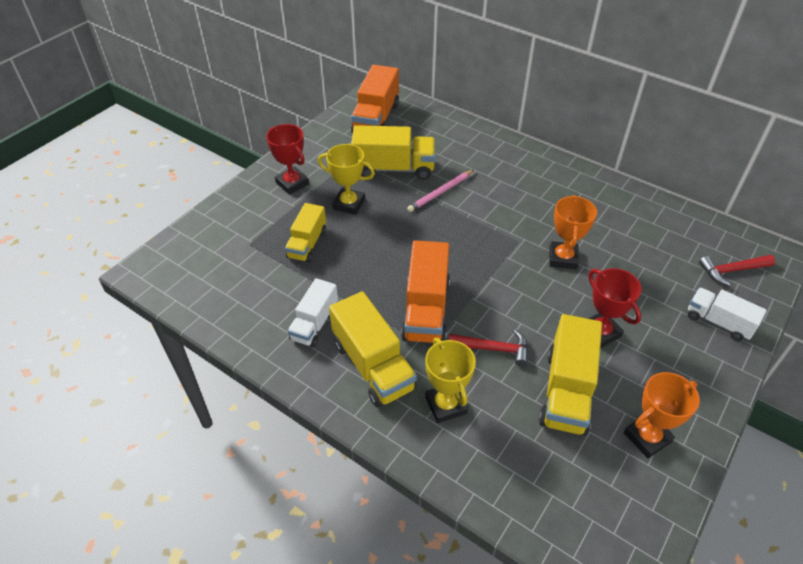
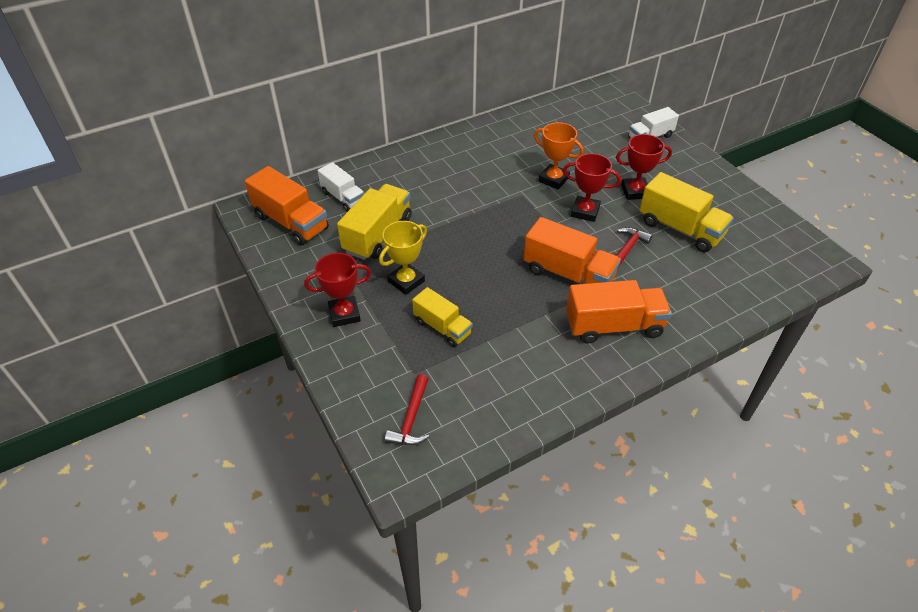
camera: 65 degrees left, 0 degrees up
(315, 323) = (548, 351): white truck -> white truck (343, 198)
(373, 366) = (613, 326): yellow truck -> orange truck
(440, 192) = (433, 217): pink pencil -> none
(446, 405) = (669, 296): yellow trophy -> none
(530, 298) = (585, 212): none -> red trophy
(647, 437) = (730, 208): orange trophy -> none
(732, 270) = (608, 111): red hammer -> red hammer (411, 418)

